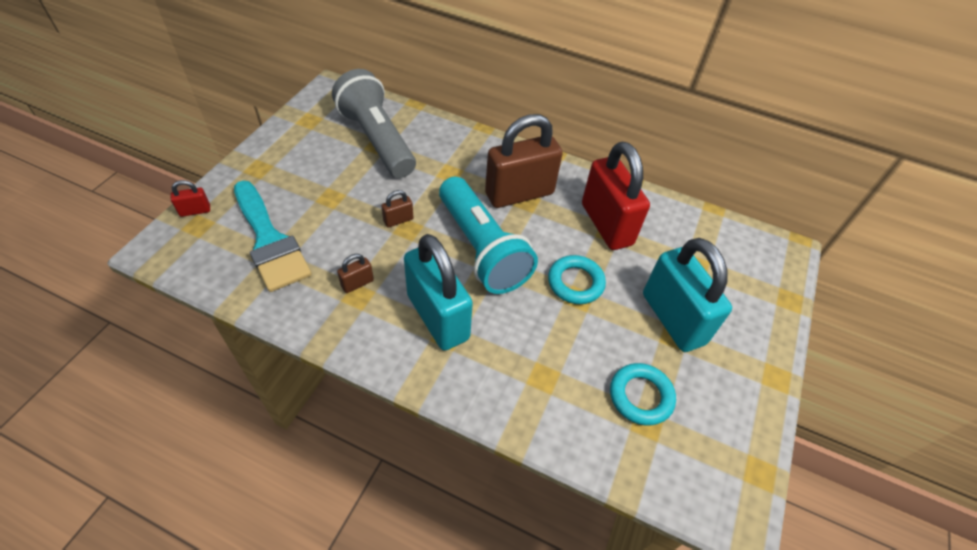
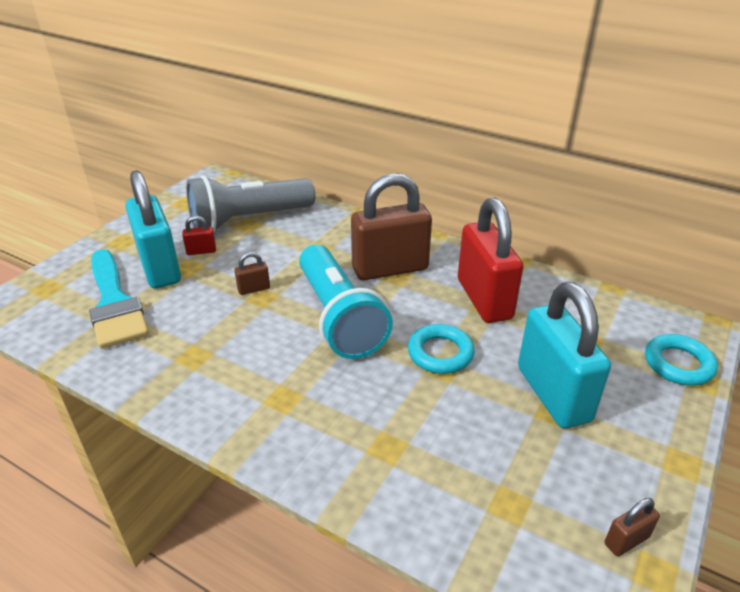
camera: 10 degrees right, 15 degrees down
(195, 211) = (48, 275): red padlock -> red padlock (201, 251)
(357, 283) = (195, 345): brown padlock -> brown padlock (626, 540)
(377, 140) = (248, 220): grey flashlight -> grey flashlight turned 90 degrees counterclockwise
(438, 317) = (276, 380): turquoise padlock -> turquoise padlock (160, 268)
(640, 396) = (504, 474): turquoise ring -> turquoise ring (678, 364)

